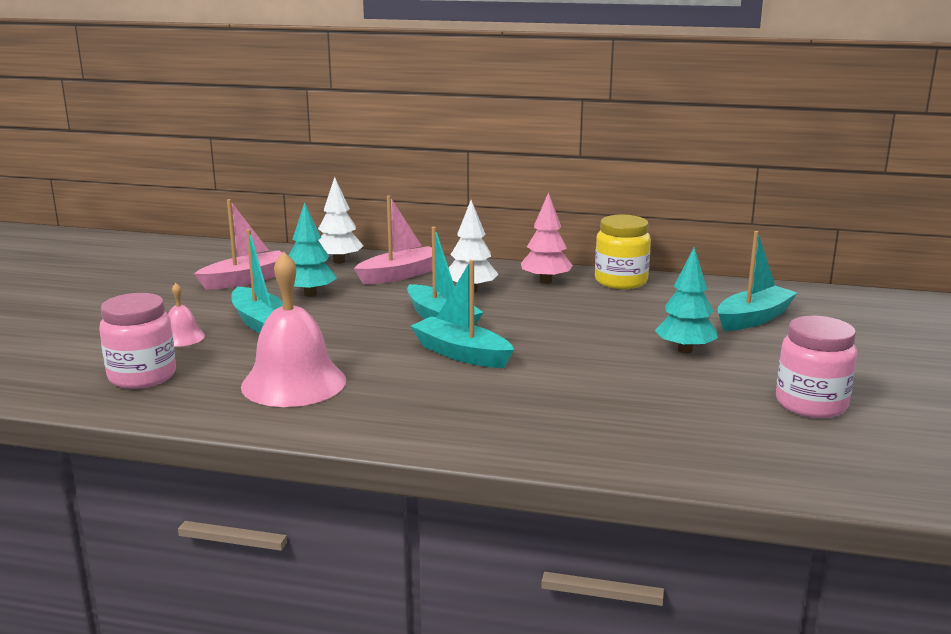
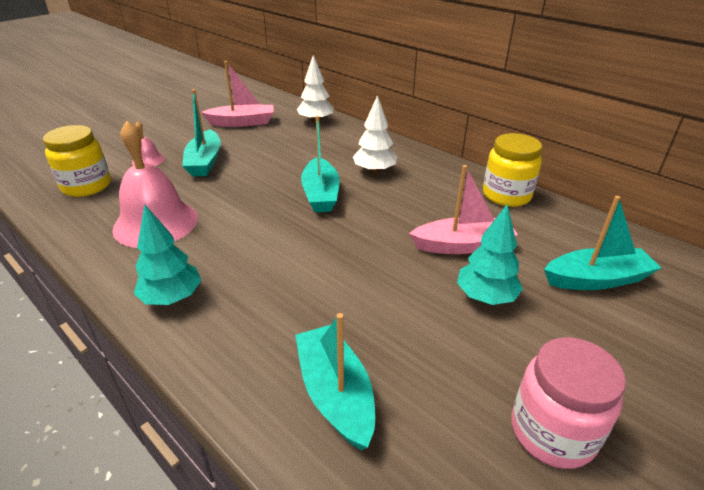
camera: 30 degrees right, 15 degrees up
(142, 376) = (86, 186): pink jar -> yellow jar
(310, 294) = (264, 145): turquoise tree -> turquoise tree (172, 298)
(400, 275) = (341, 143): pink boat -> pink boat (462, 245)
(461, 354) = (295, 234): turquoise boat -> turquoise boat (335, 394)
(545, 281) = (442, 178): pink tree -> none

